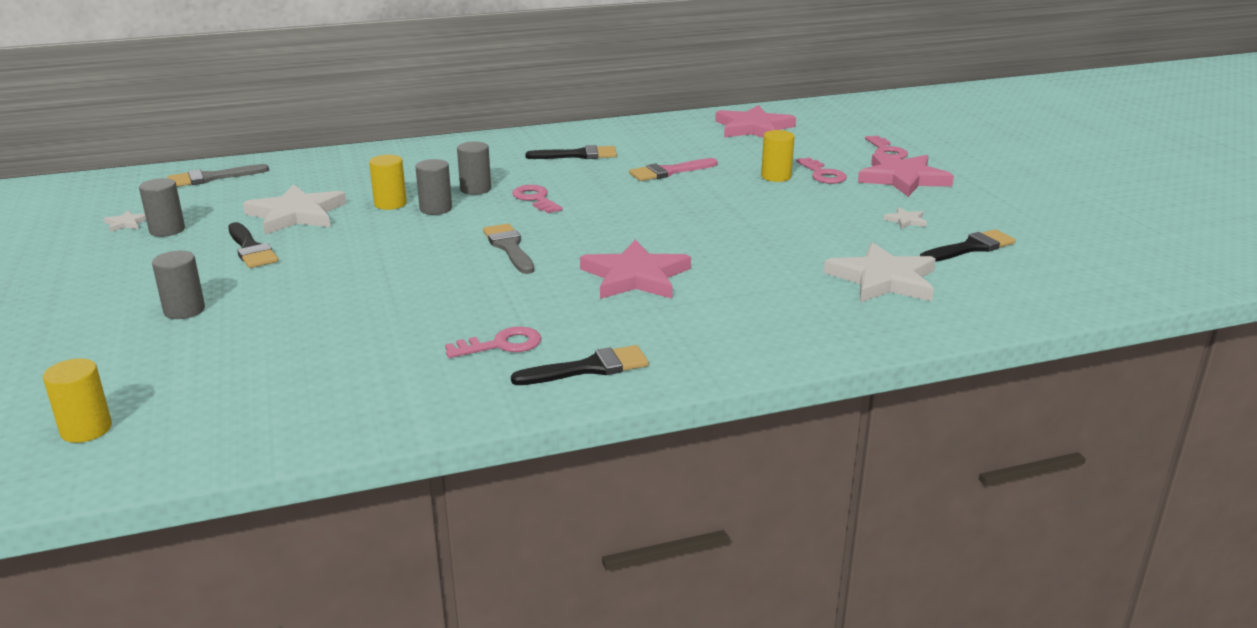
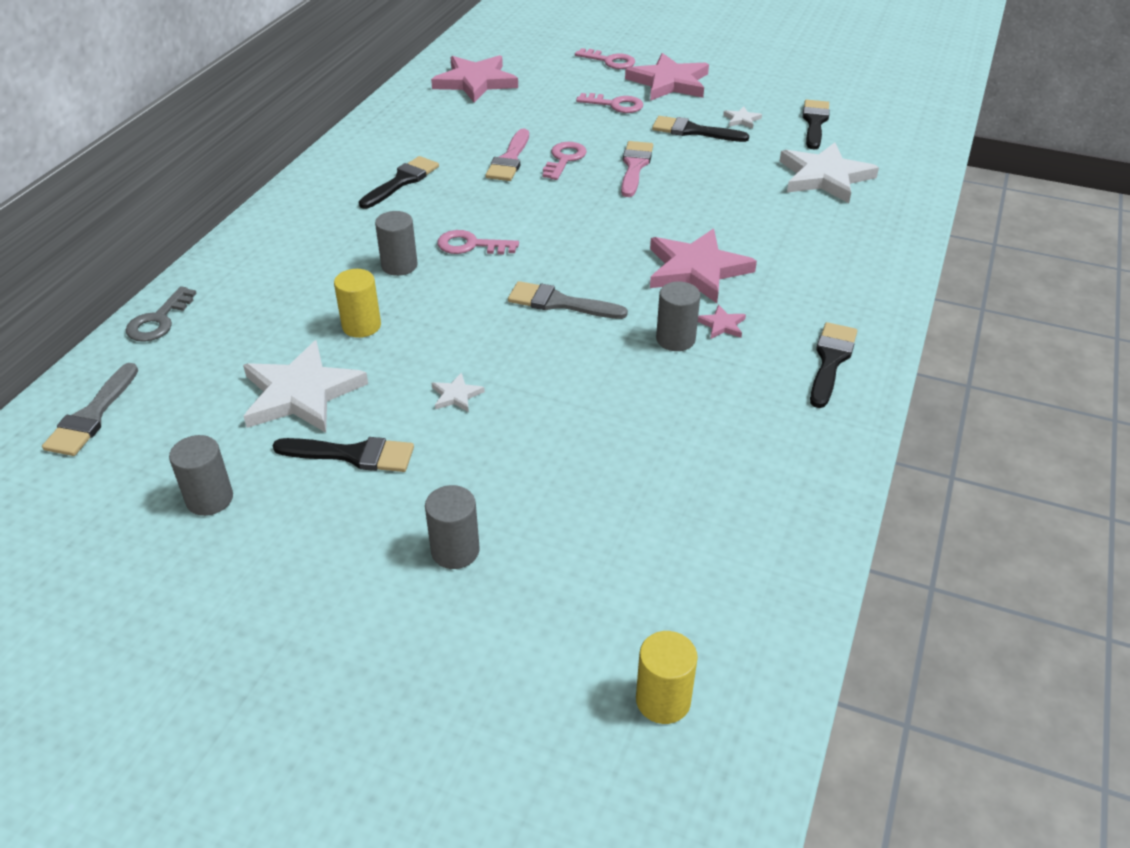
camera: 50 degrees left, 15 degrees up
(126, 223) = (139, 525): white star -> white star (456, 395)
(321, 158) = (159, 320): none -> grey key
(436, 209) = (414, 305): grey cylinder -> grey cylinder (675, 339)
(501, 345) = (746, 385): pink key -> pink key (564, 159)
(572, 310) = (722, 325): none -> pink star
(744, 209) = (634, 166): none -> pink brush
(776, 176) = (591, 123): yellow cylinder -> none
(844, 210) = (693, 131): none -> black brush

